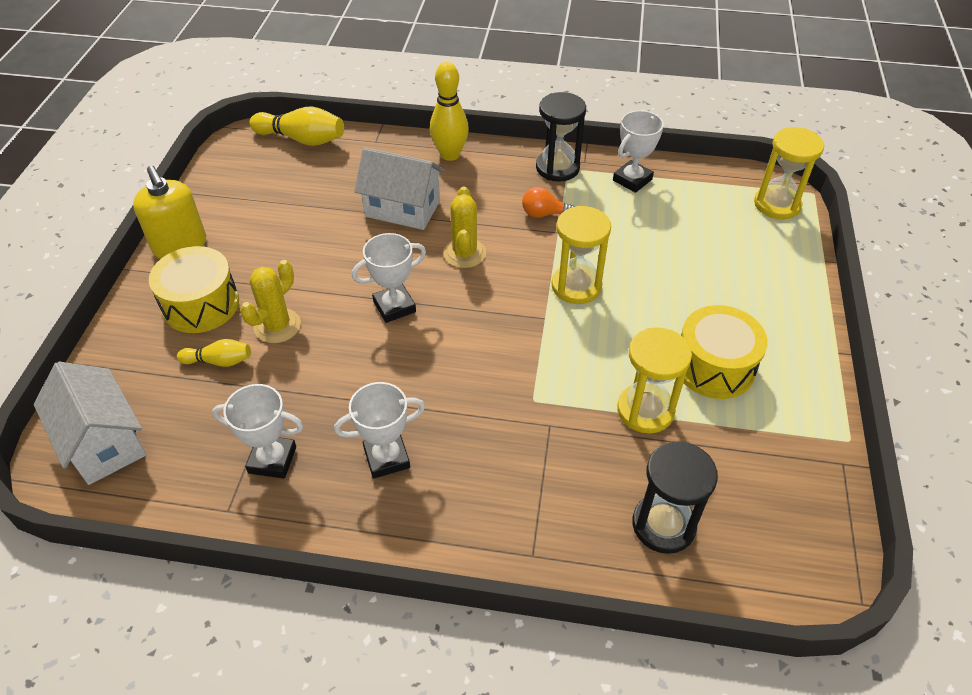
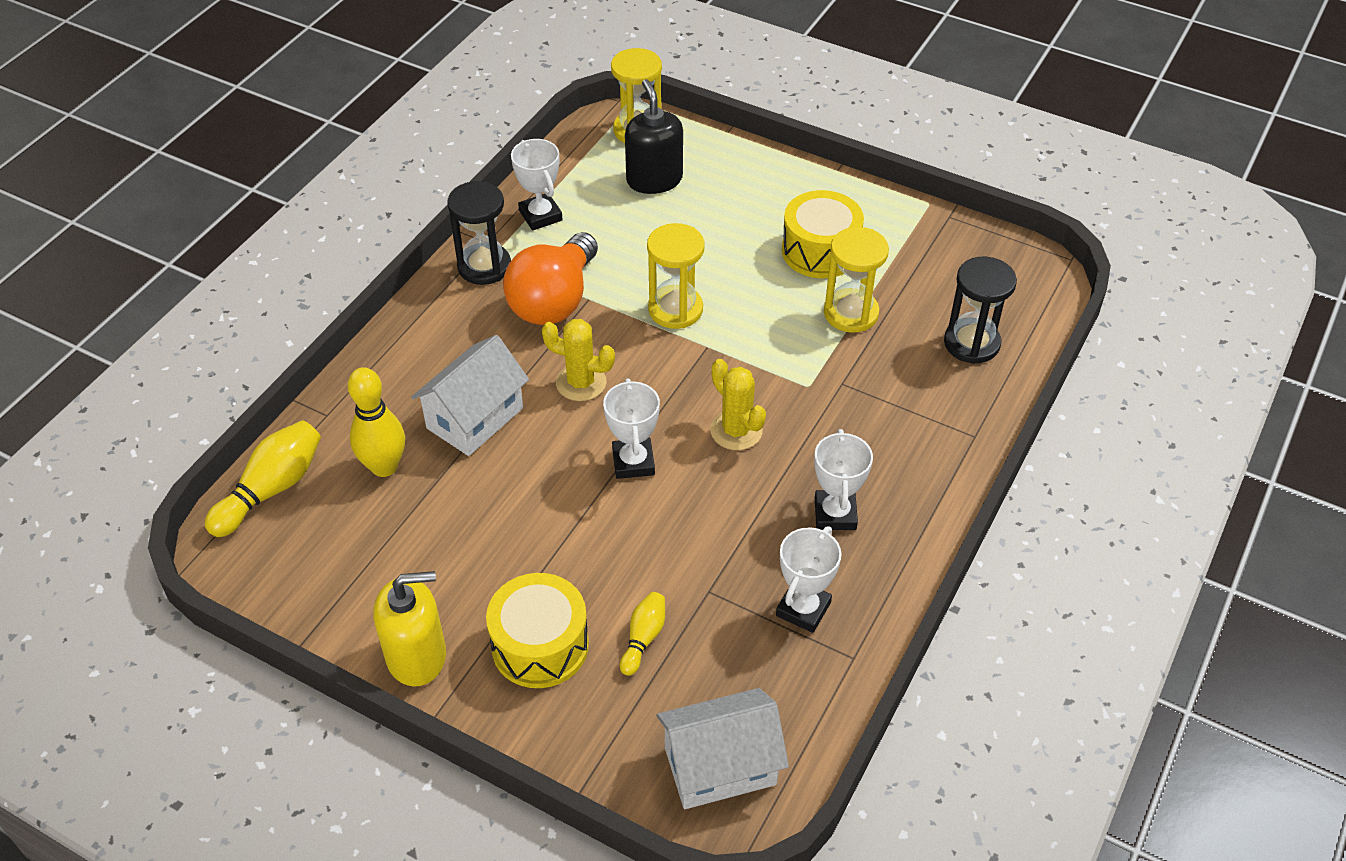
camera: 70 degrees left, 0 degrees up
(277, 326) = (613, 574): yellow cactus -> yellow cactus (736, 430)
(450, 155) = (401, 351): yellow bowling pin -> yellow bowling pin (384, 466)
(544, 214) = (554, 300): orange light bulb -> orange light bulb, size x2.17
(723, 231) = (654, 180): none -> black soap dispenser

